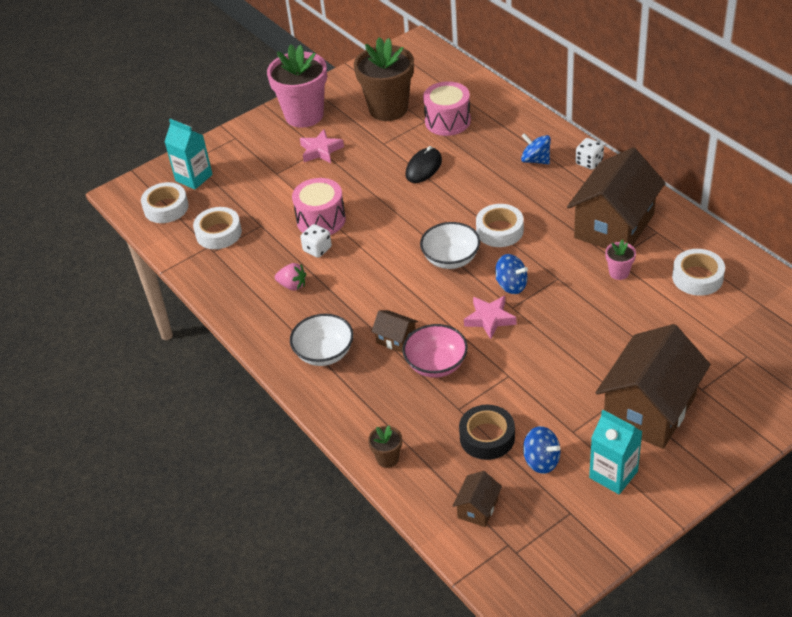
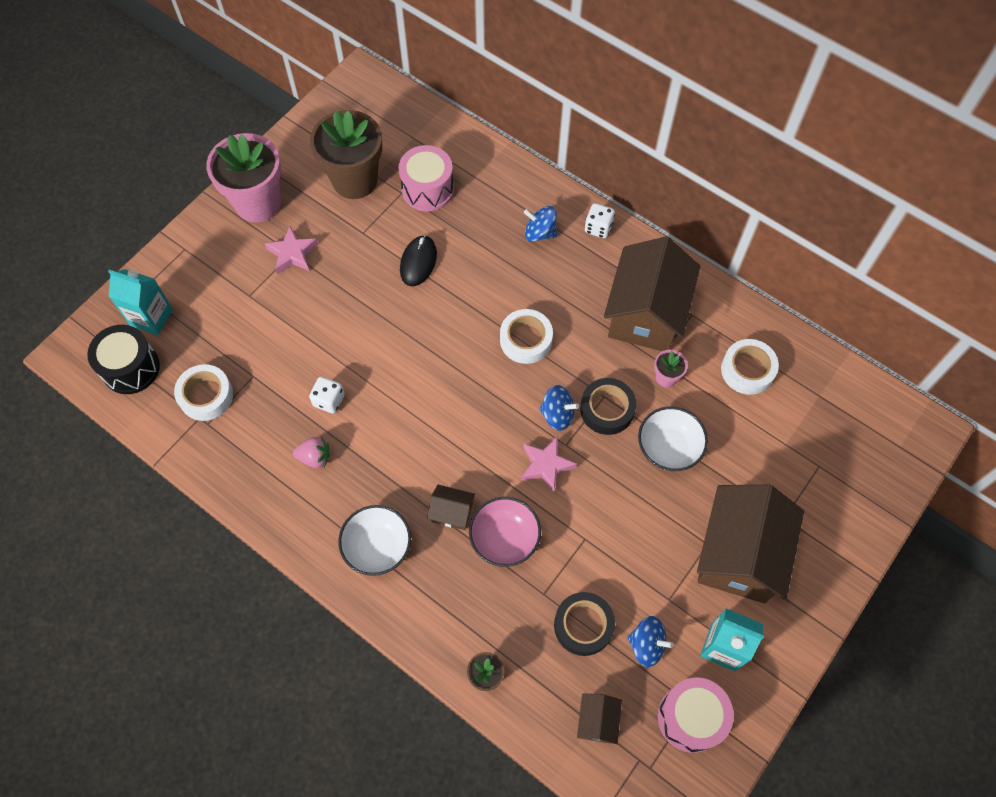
camera: 20 degrees left, 20 degrees up
(166, 208) = (131, 368): white tape -> black drum
(321, 220) = (321, 357): pink drum -> pink drum (690, 718)
(451, 259) = (483, 389): white bowl -> white bowl (668, 448)
(557, 288) = (607, 409): none -> black tape

